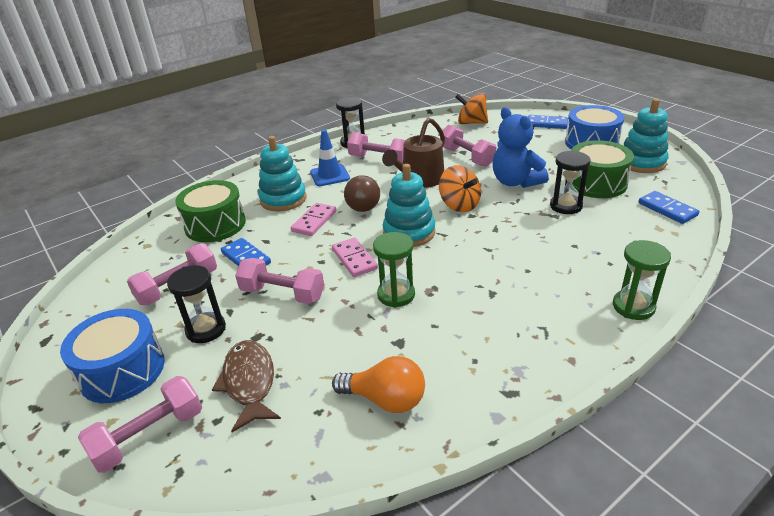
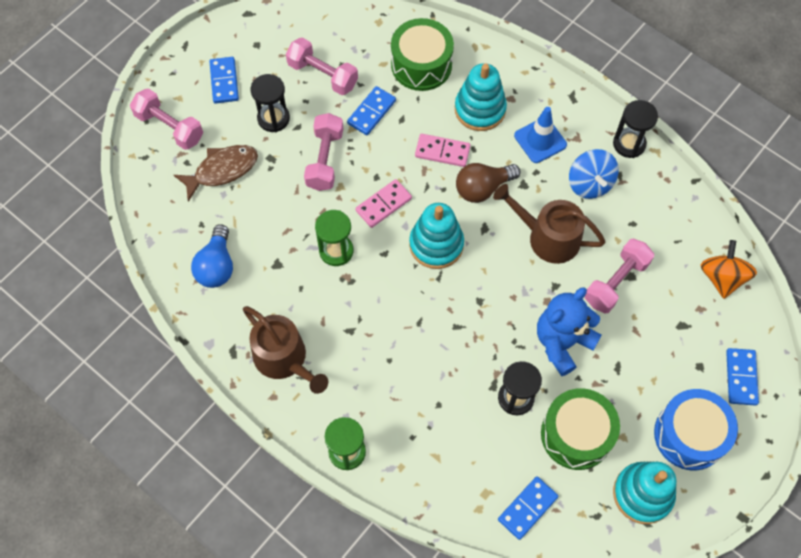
camera: 75 degrees right, 30 degrees up
(122, 370) = (224, 81): blue drum -> blue domino
(379, 159) = (590, 184): pink dumbbell -> blue spinning top
(385, 399) = (217, 266): orange light bulb -> blue light bulb
(459, 205) = (498, 286): orange spinning top -> none
(522, 346) = (284, 359): none -> brown watering can

